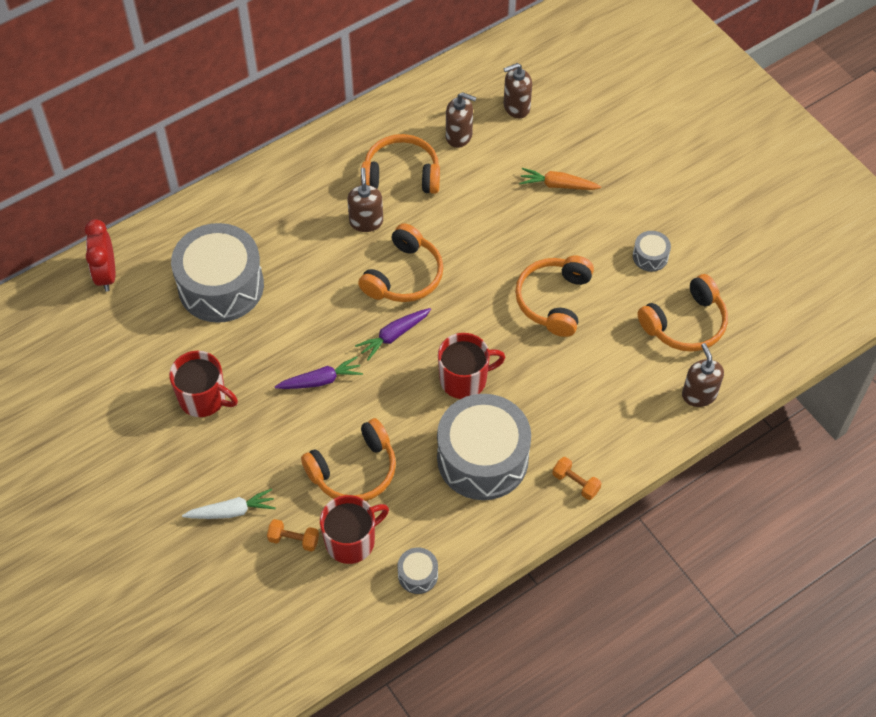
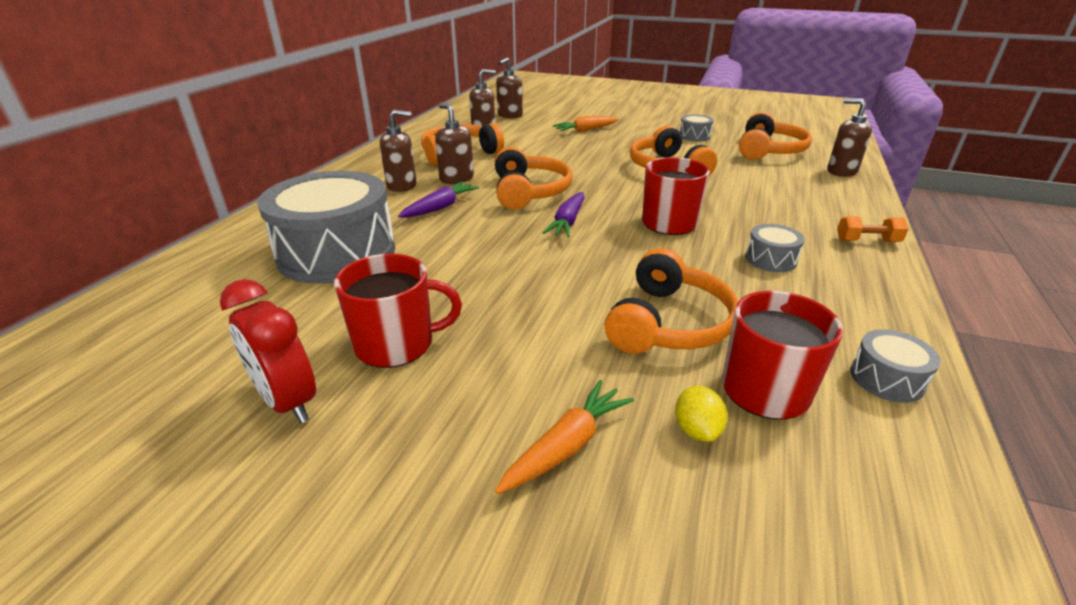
camera: 35 degrees left, 25 degrees down
(106, 274) = (158, 293): red clock -> red clock (287, 402)
(232, 511) = (567, 445): white carrot -> orange carrot
(294, 540) = (696, 430): orange dumbbell -> yellow lemon
(317, 210) = (402, 185): none -> brown soap dispenser
(321, 380) = (533, 273): purple carrot -> purple carrot (440, 207)
(482, 458) = (770, 259): grey drum -> grey drum, size x0.42

